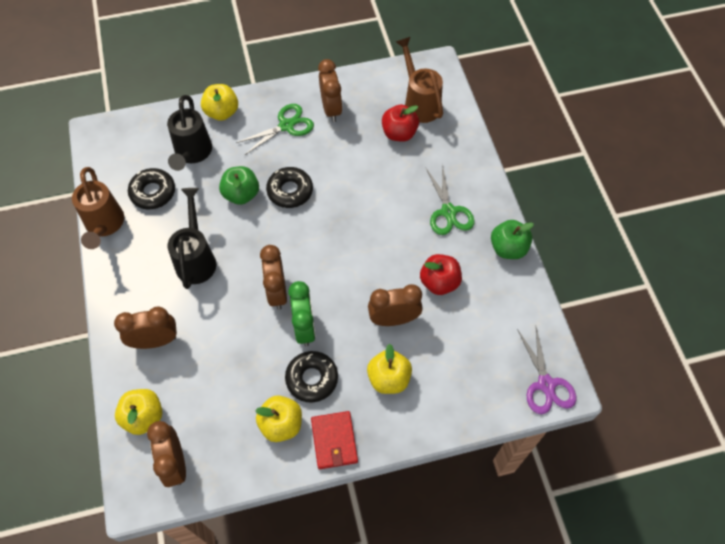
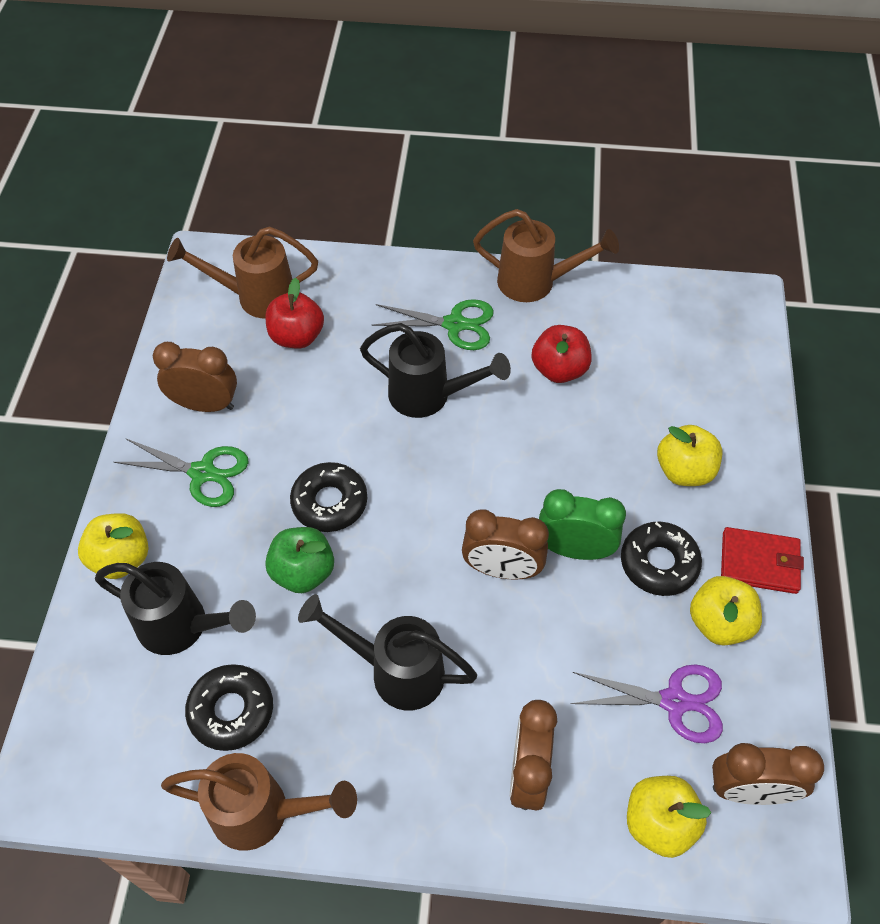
camera: 70 degrees left, 5 degrees down
(286, 126) = (203, 473): green scissors -> green scissors turned 120 degrees clockwise
(385, 216) = (430, 396): none -> black watering can
(394, 319) = (597, 437): brown clock -> none
(508, 248) = (536, 283): green apple -> brown watering can
(546, 384) = (736, 312): purple scissors -> purple scissors (674, 701)

